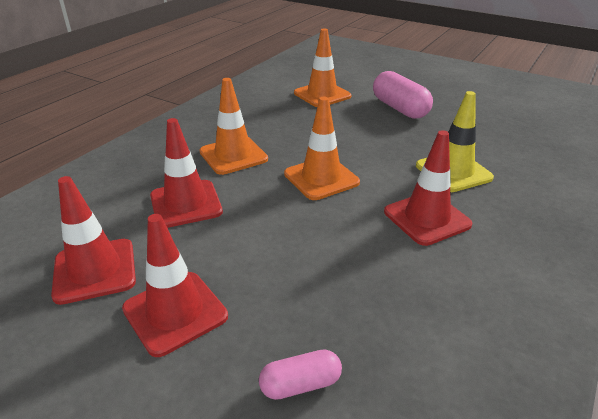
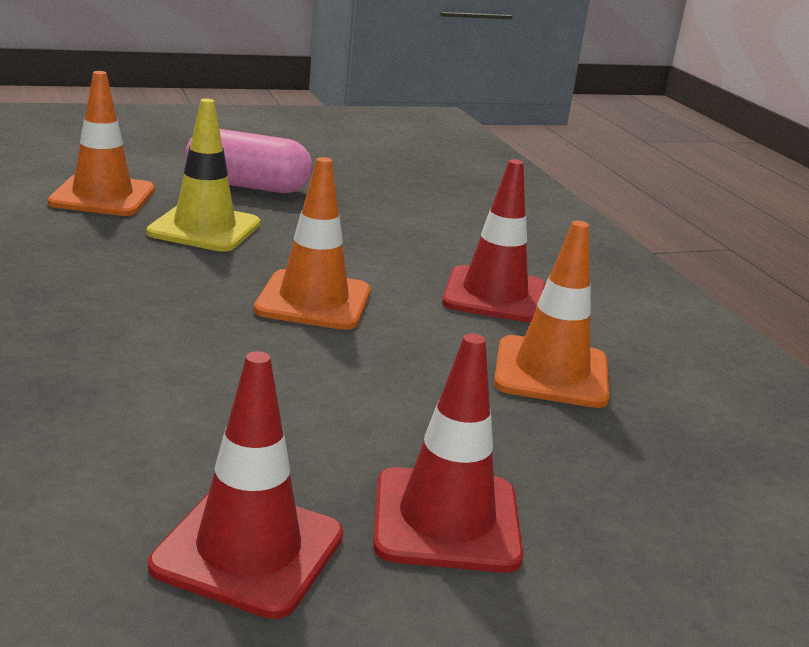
camera: 55 degrees left, 10 degrees down
(186, 204) = (198, 409): red traffic cone -> none
(233, 155) = (135, 321): orange traffic cone -> orange traffic cone (551, 373)
(300, 384) = (667, 492): pink capsule -> none
(453, 172) = (435, 239): yellow traffic cone -> yellow traffic cone (204, 228)

